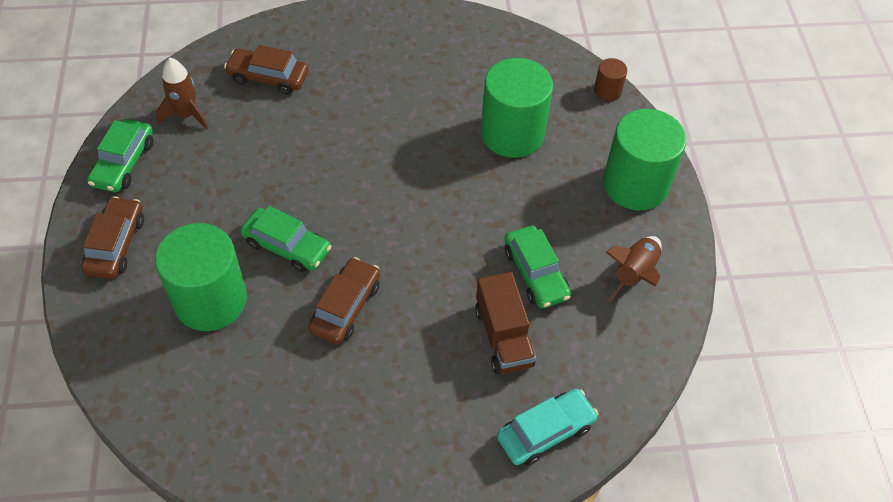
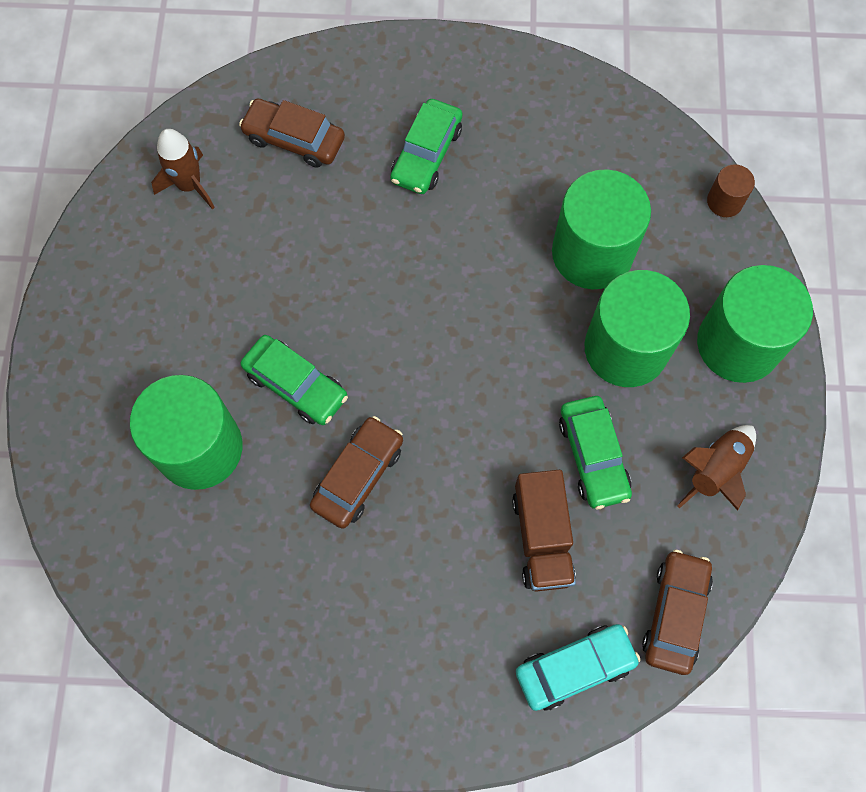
camera: 10 degrees right, 15 degrees up
(116, 244) = (94, 360): brown car -> brown car (675, 614)
(123, 163) = (109, 247): green car -> green car (426, 154)
(549, 195) = (625, 348): none -> green cylinder

